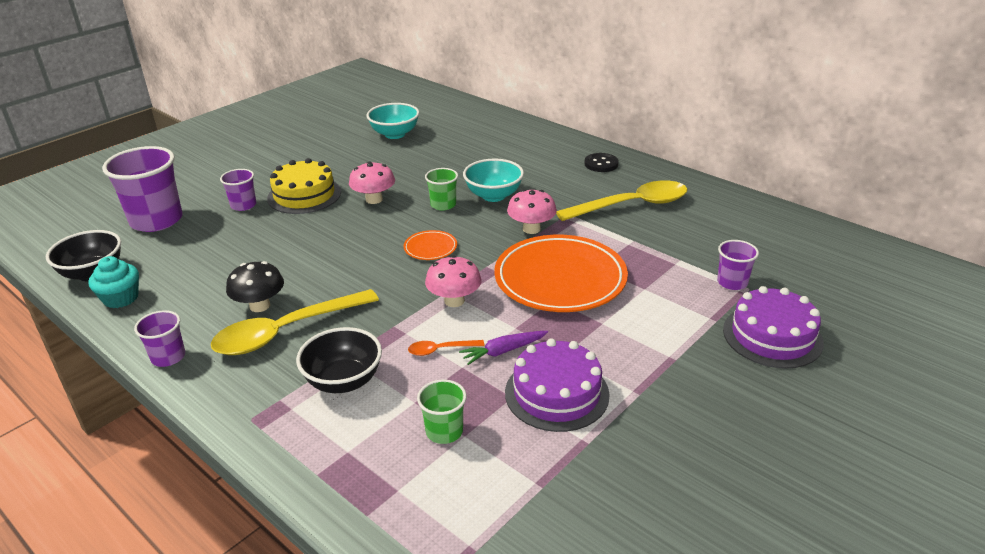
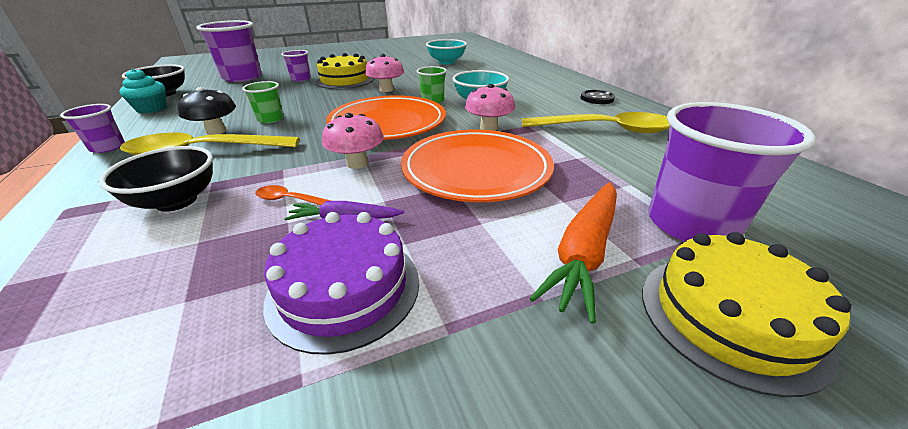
camera: 25 degrees right, 0 degrees up
(430, 248) = (388, 123): orange plate -> orange plate, size x2.31
(444, 431) = (174, 287): green cup -> green cup (270, 119)
(680, 323) = (583, 252): none -> orange carrot
(732, 282) = (691, 224): purple cup -> purple cup, size x1.95
(772, 336) = (730, 317): purple cake -> yellow cake

